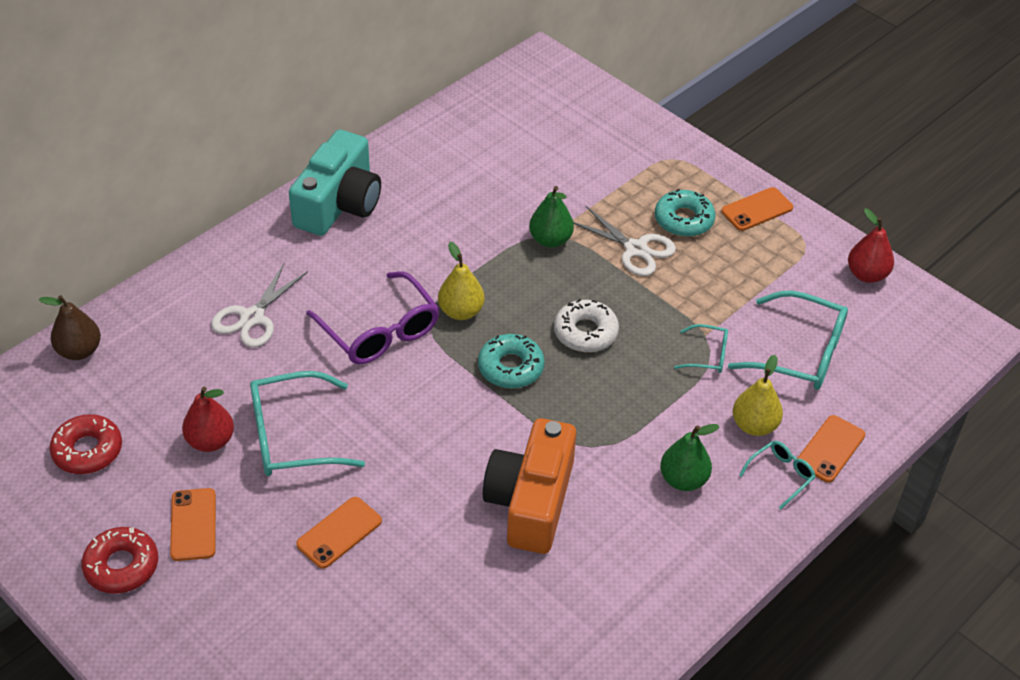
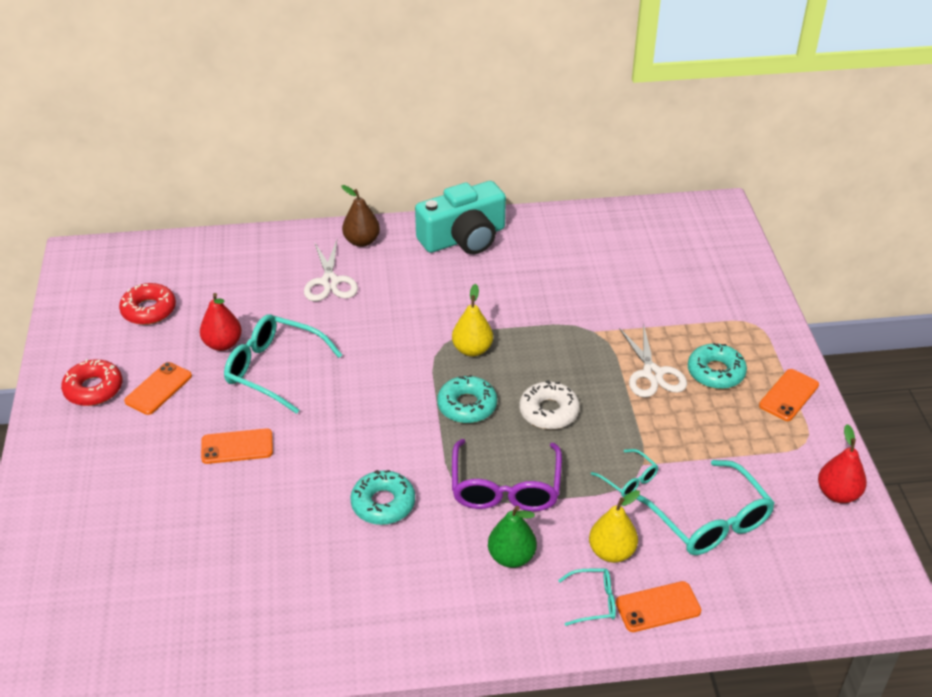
camera: 40 degrees right, 5 degrees down
(79, 351) = (207, 249): brown pear -> brown pear (362, 241)
(252, 317) = (329, 282): white scissors -> white scissors turned 75 degrees counterclockwise
(380, 331) = (402, 333): purple glasses -> purple glasses (505, 488)
(531, 501) = (383, 504): orange camera -> turquoise donut
(550, 240) = (591, 334): green pear -> none
(757, 209) = (789, 395): orange phone -> orange phone turned 60 degrees counterclockwise

